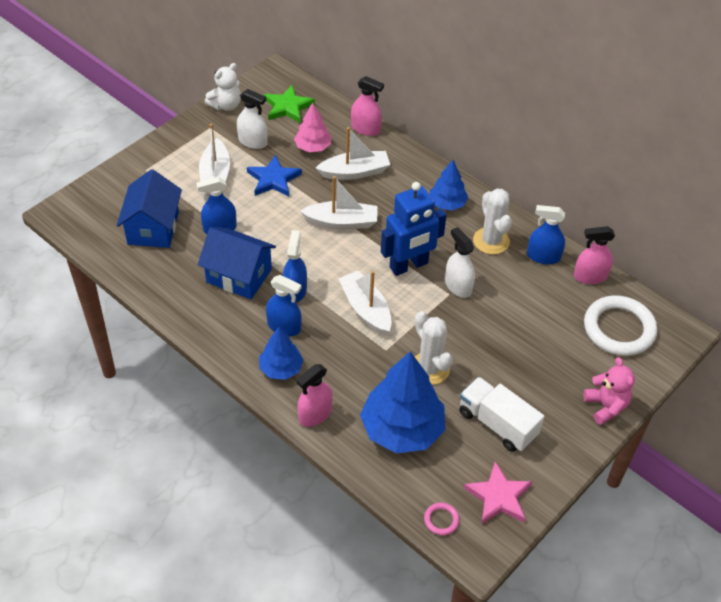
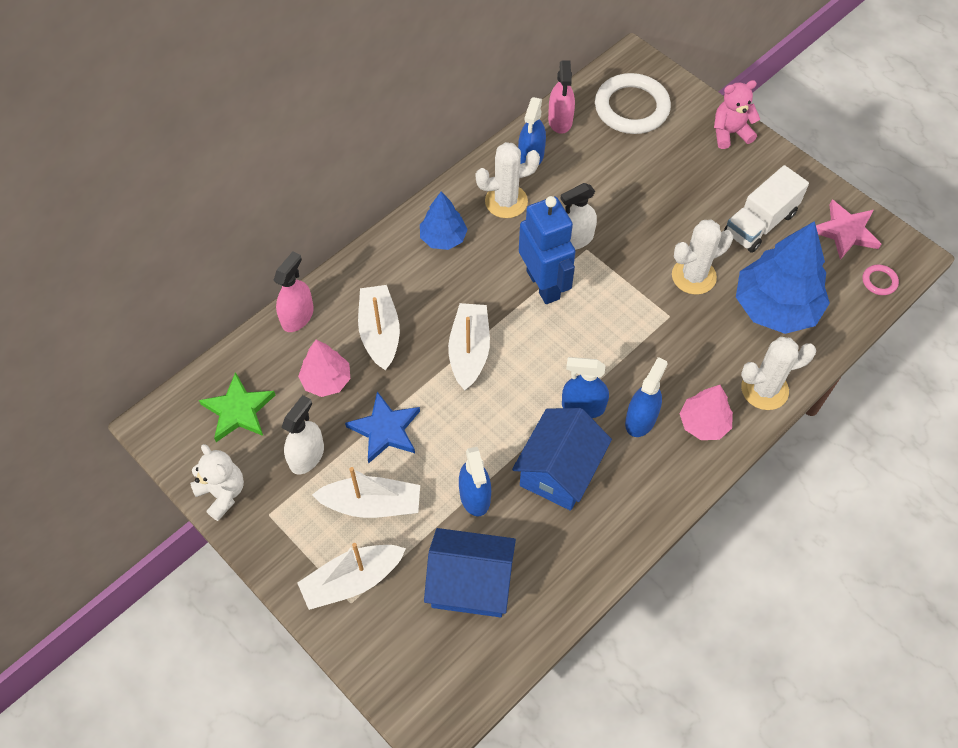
camera: 85 degrees left, 10 degrees up
(281, 368) = (703, 423): blue tree -> pink tree
(315, 414) = (764, 389): pink spray bottle -> white cactus
(366, 309) = (611, 332): white boat -> white boat (352, 580)

